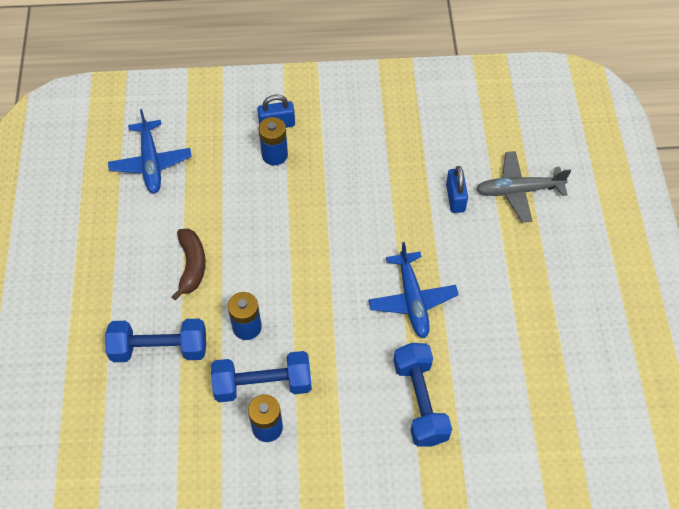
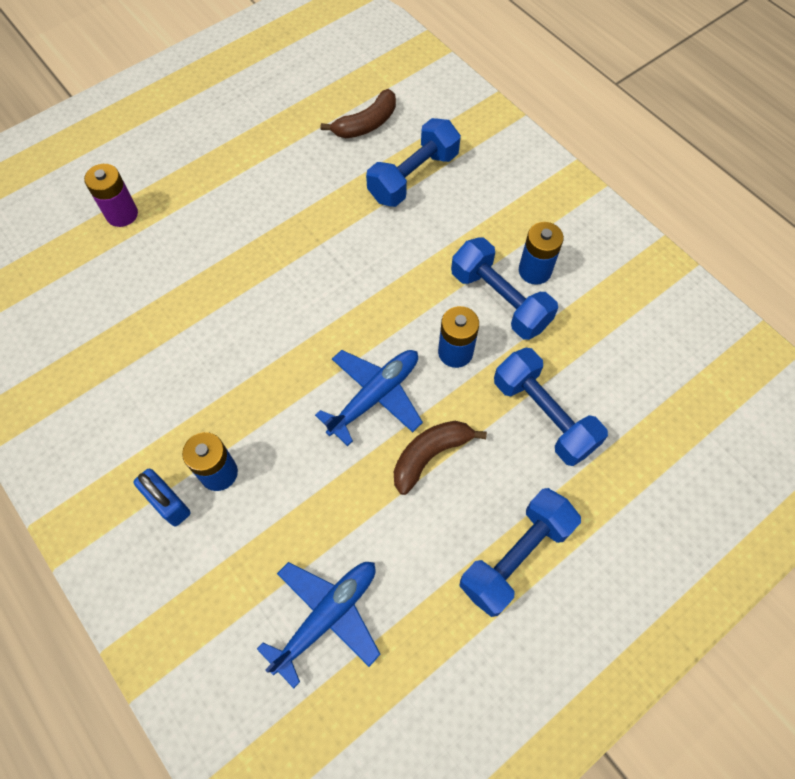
camera: 125 degrees left, 5 degrees up
(96, 270) = (516, 557): none -> blue dumbbell
(412, 300) = (316, 234): blue plane -> blue plane (375, 396)
(455, 198) = (166, 261): blue padlock -> none
(502, 402) = (366, 124): none -> brown banana
(518, 190) = (122, 214): grey plane -> purple battery

